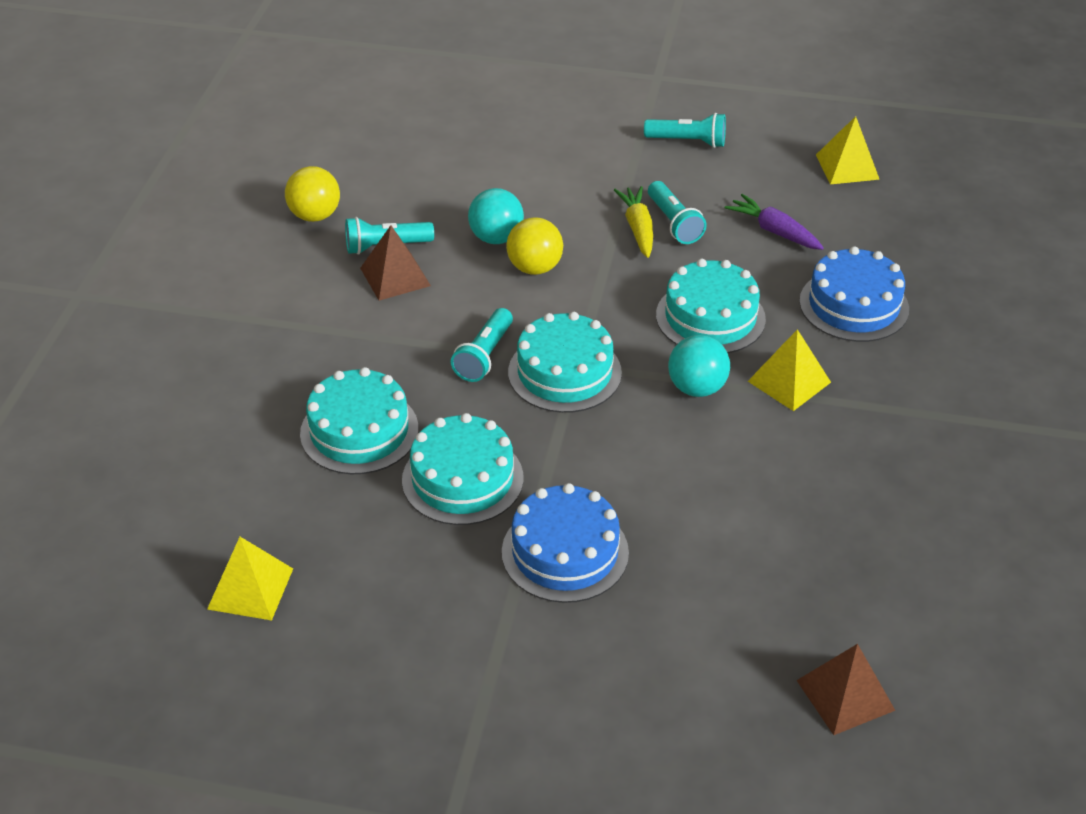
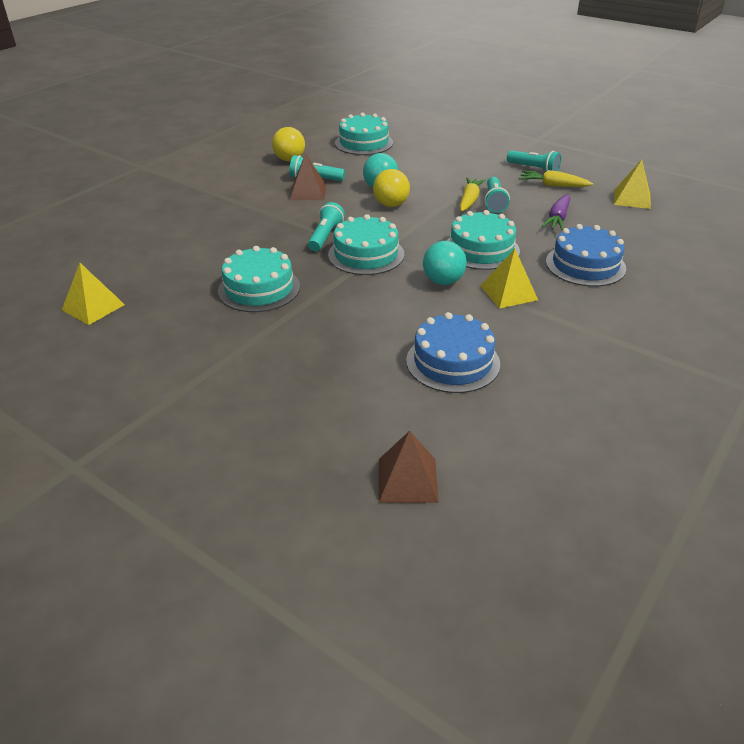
camera: 25 degrees right, 5 degrees down
(359, 431) = (223, 252): turquoise cake -> turquoise cake (364, 143)
(484, 356) = (325, 236): turquoise flashlight -> turquoise flashlight turned 150 degrees clockwise
(565, 552) = (286, 341): blue cake -> blue cake (453, 362)
(732, 168) = (553, 185): none -> yellow carrot
(774, 231) = (557, 219): purple carrot -> purple carrot turned 135 degrees counterclockwise

